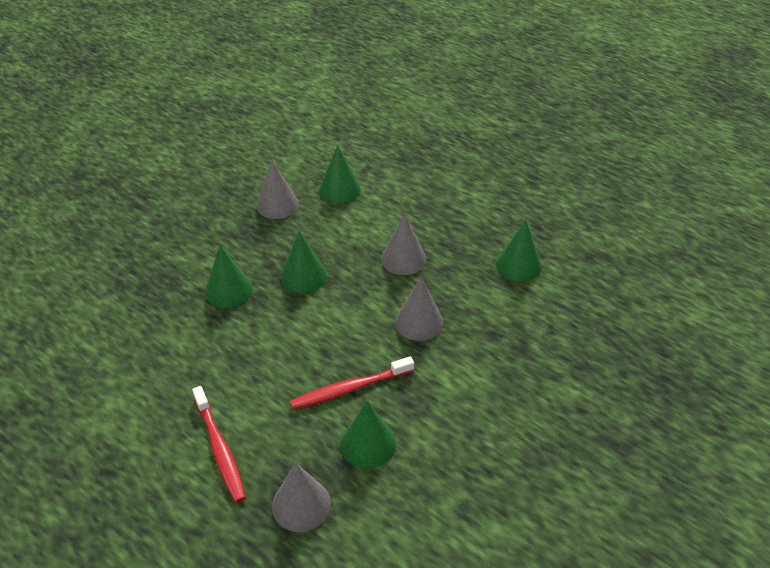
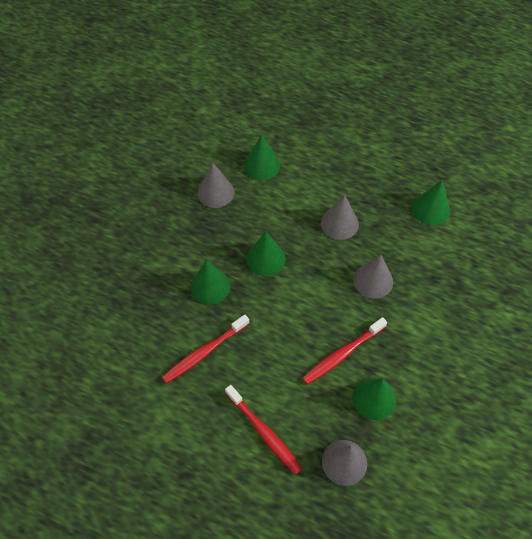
camera: 15 degrees left, 15 degrees up
(191, 352) = (204, 352): none -> red toothbrush

